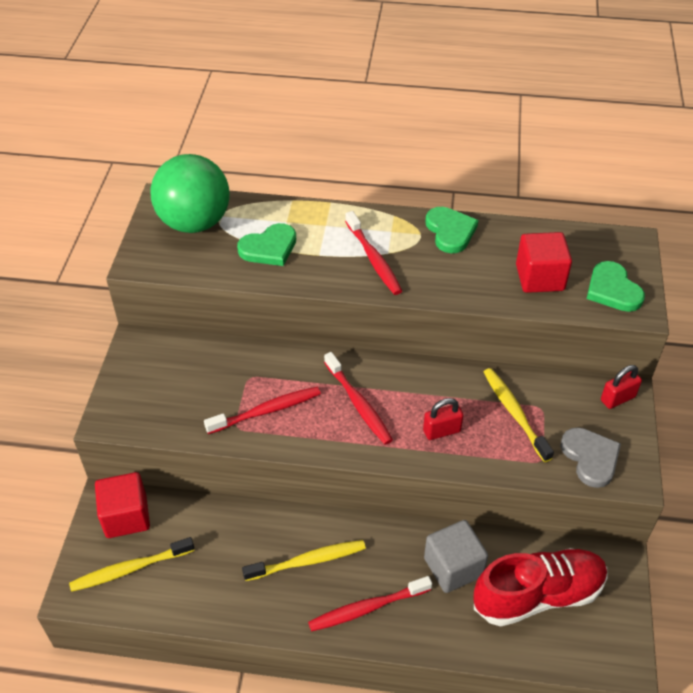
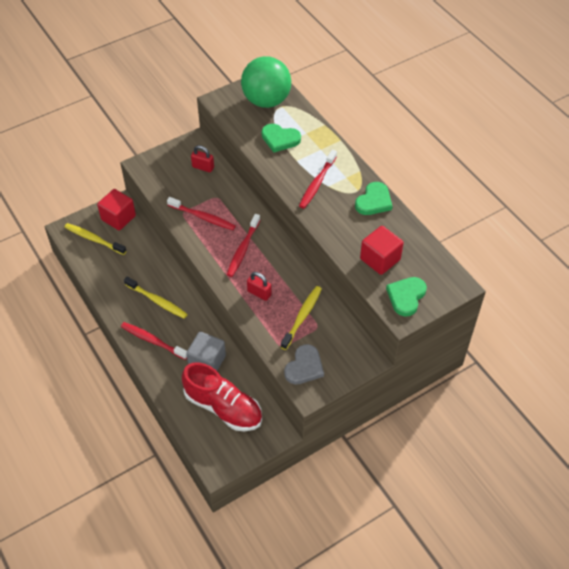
camera: 50 degrees right, 5 degrees up
(617, 398) = (360, 357): red padlock -> red padlock (203, 167)

